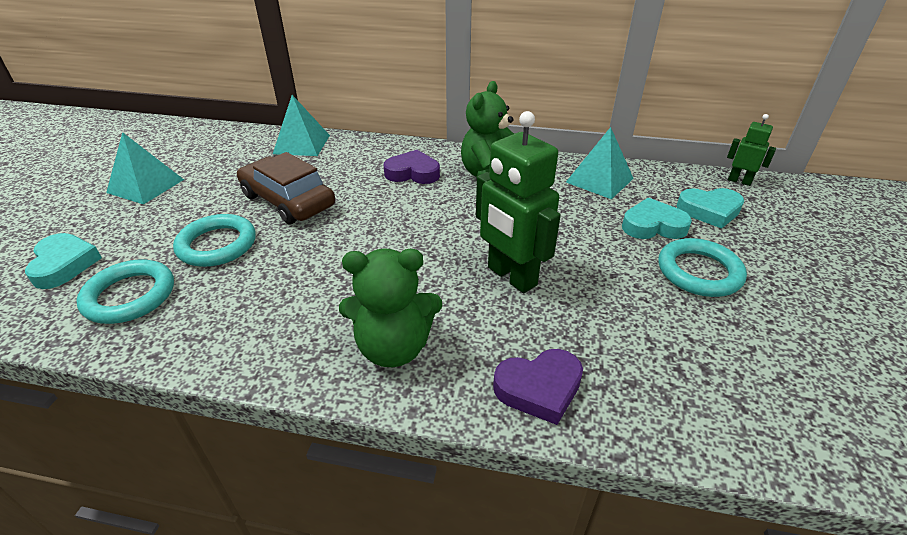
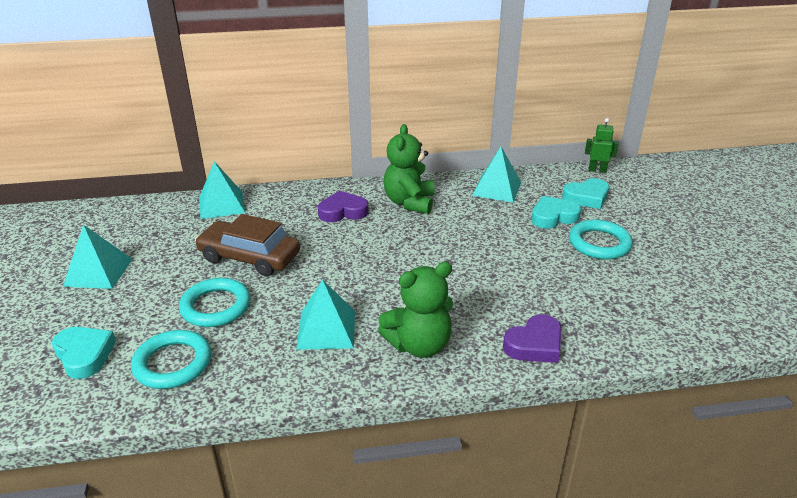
camera: 20 degrees left, 5 degrees down
(305, 299) = (326, 329): none -> turquoise pyramid
(511, 277) = (473, 276): green robot -> none

